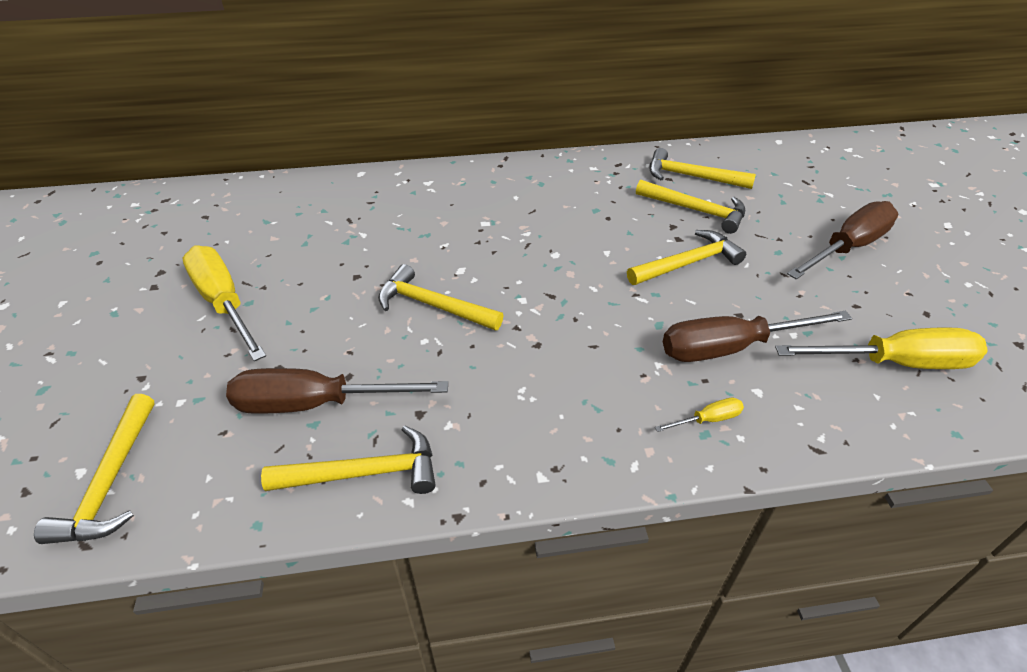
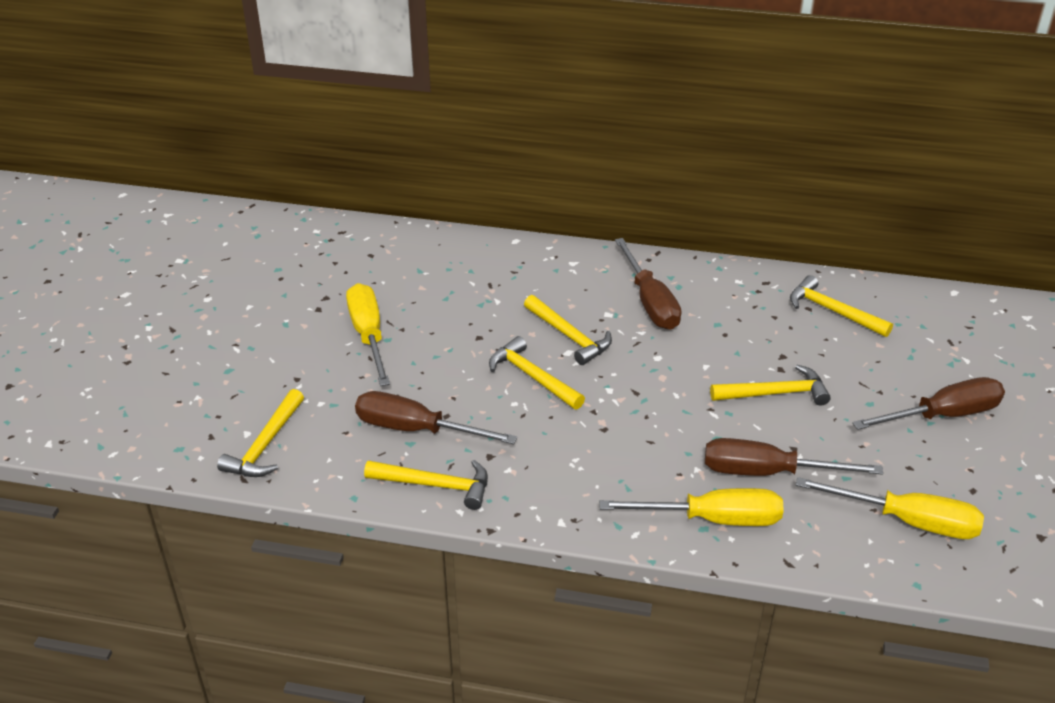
camera: 20 degrees right, 5 degrees down
(521, 203) = (650, 302): none -> brown screwdriver
(696, 211) = (815, 346): yellow hammer -> yellow hammer (569, 336)
(707, 419) = (712, 519): yellow screwdriver -> yellow screwdriver, size x2.28

